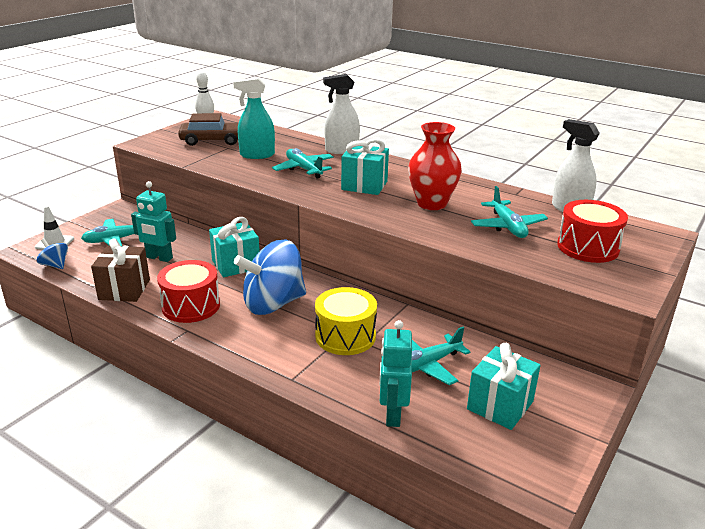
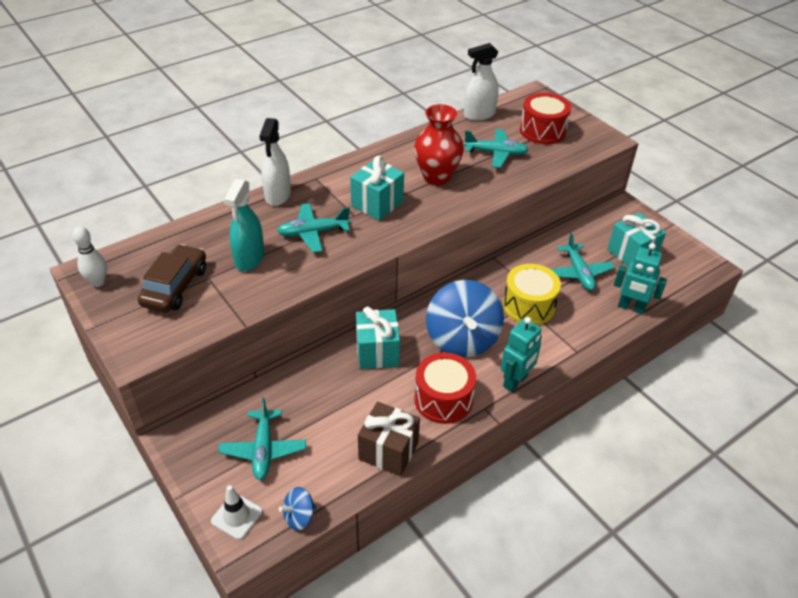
camera: 70 degrees left, 15 degrees up
(159, 258) = (331, 413): turquoise robot -> turquoise robot (515, 381)

